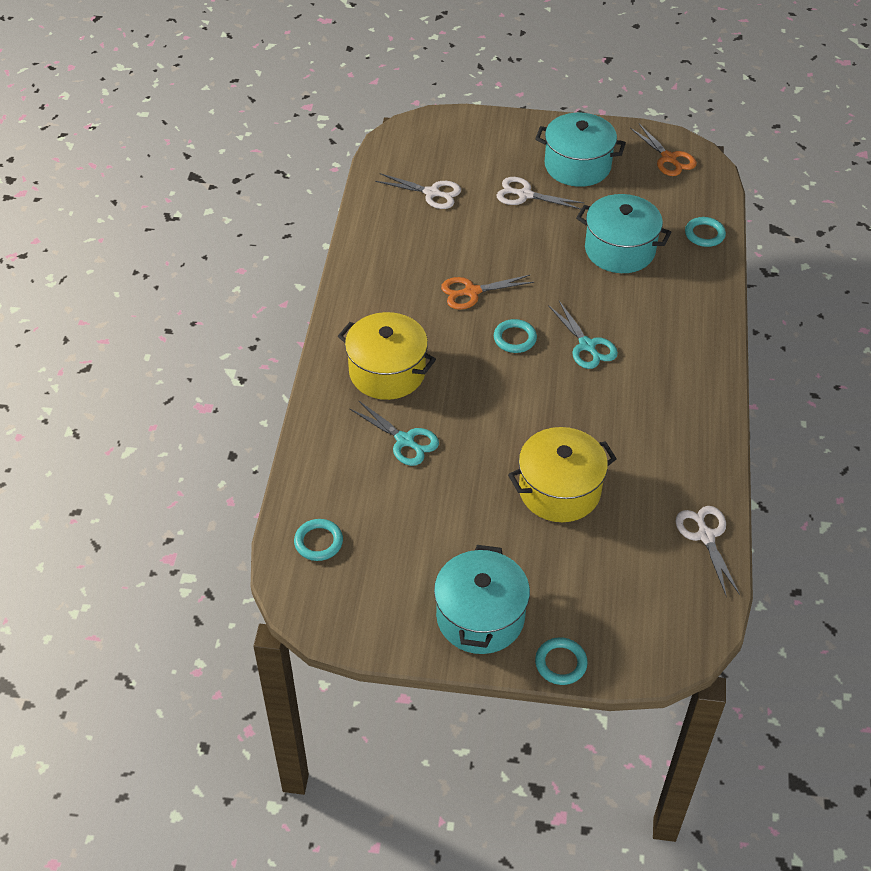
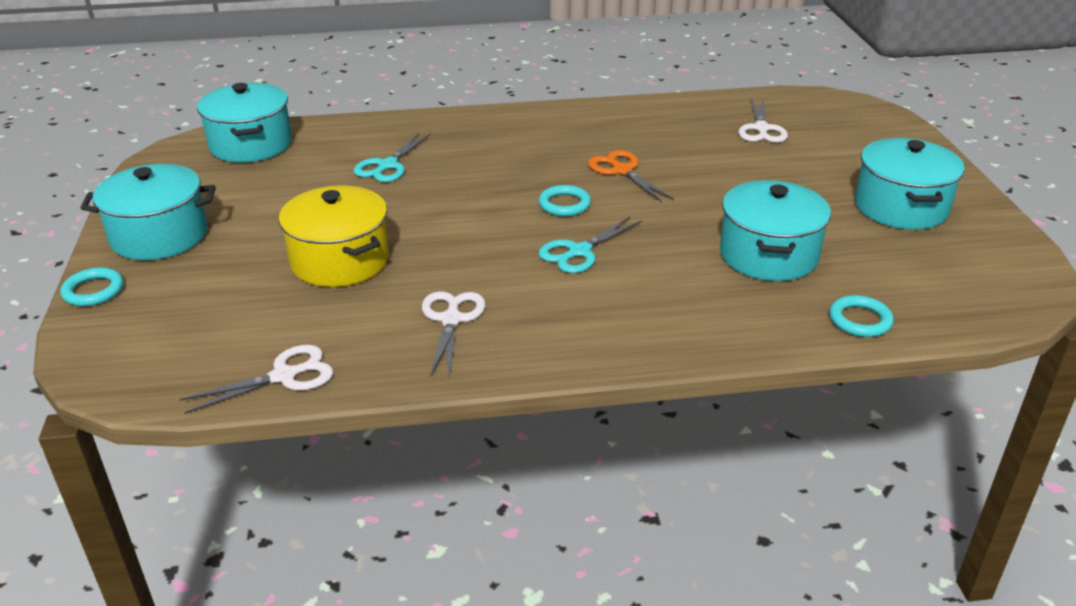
camera: 75 degrees right, 15 degrees down
(318, 542) = (251, 145): turquoise ring -> turquoise pot
(387, 372) = (478, 144): yellow pot -> none
(525, 195) = (811, 180): white scissors -> white scissors (451, 319)
(668, 158) = (993, 273): orange scissors -> none

